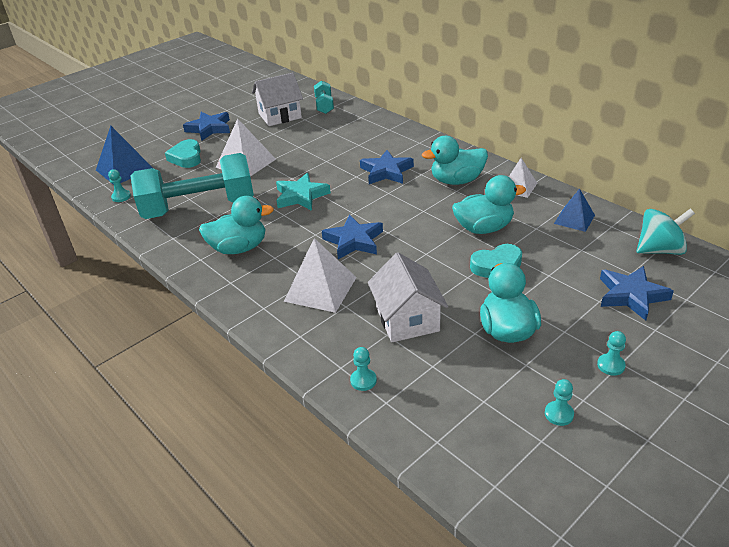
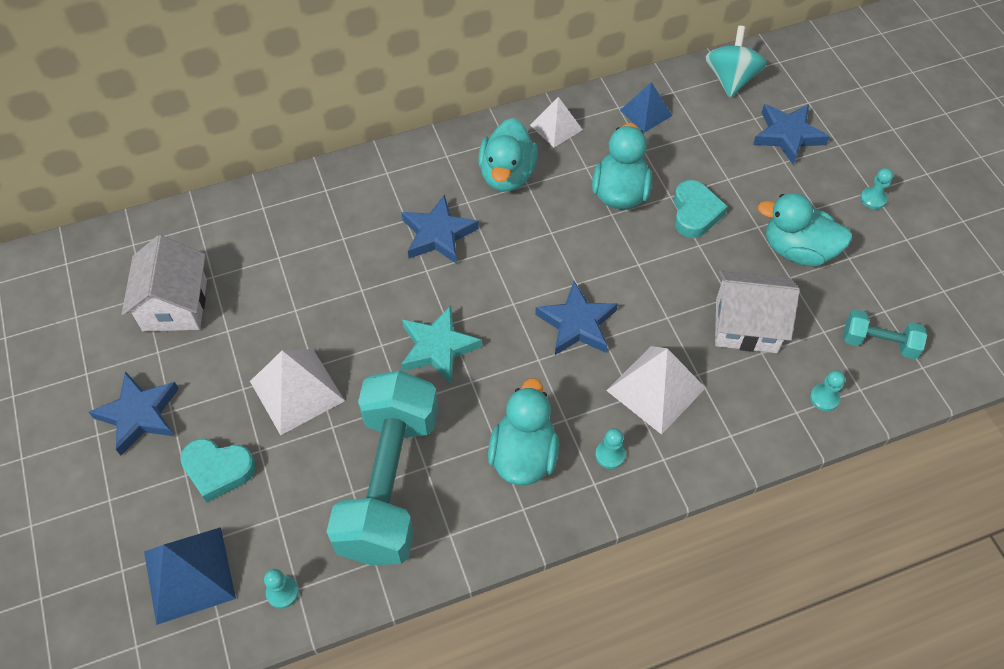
camera: 70 degrees left, 20 degrees up
(324, 106) = (189, 238): turquoise dumbbell -> turquoise dumbbell (878, 343)
(559, 414) = (918, 264): turquoise pawn -> turquoise pawn (610, 455)

